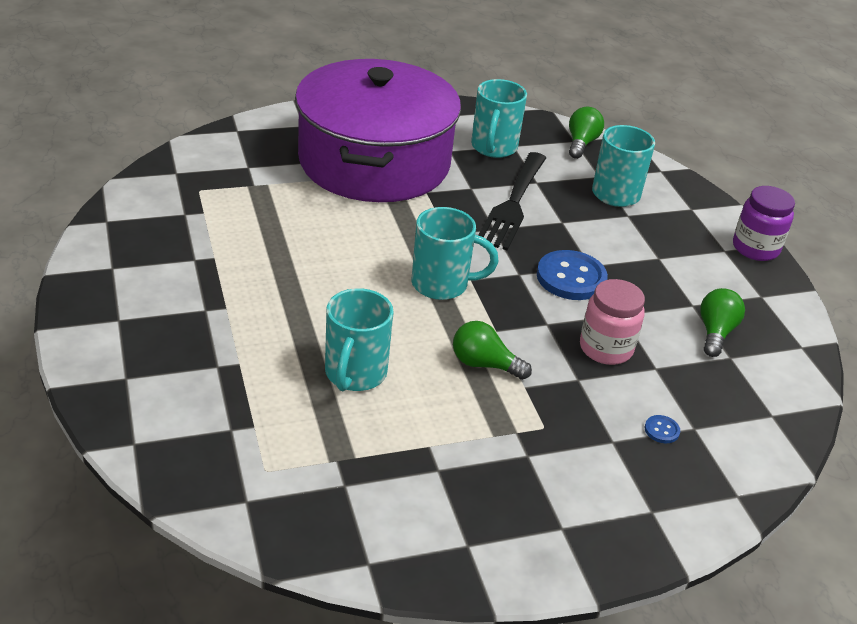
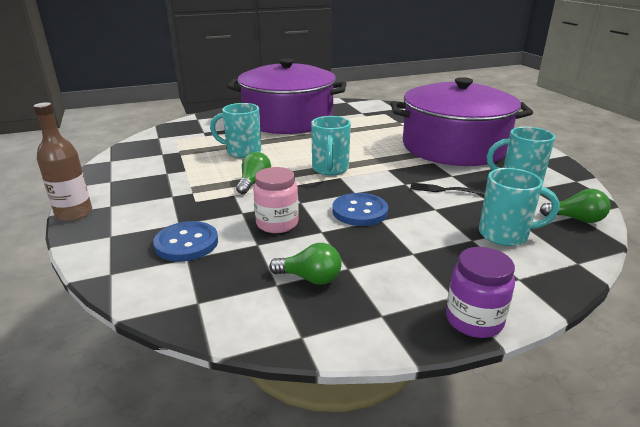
camera: 90 degrees right, 10 degrees down
(192, 306) = (288, 119): none -> purple pot
(513, 203) = (444, 190): black fork -> black fork, size x0.54
(591, 570) = (74, 214): none -> brown bottle
(661, 430) = (186, 243): blue button -> blue button, size x2.32

